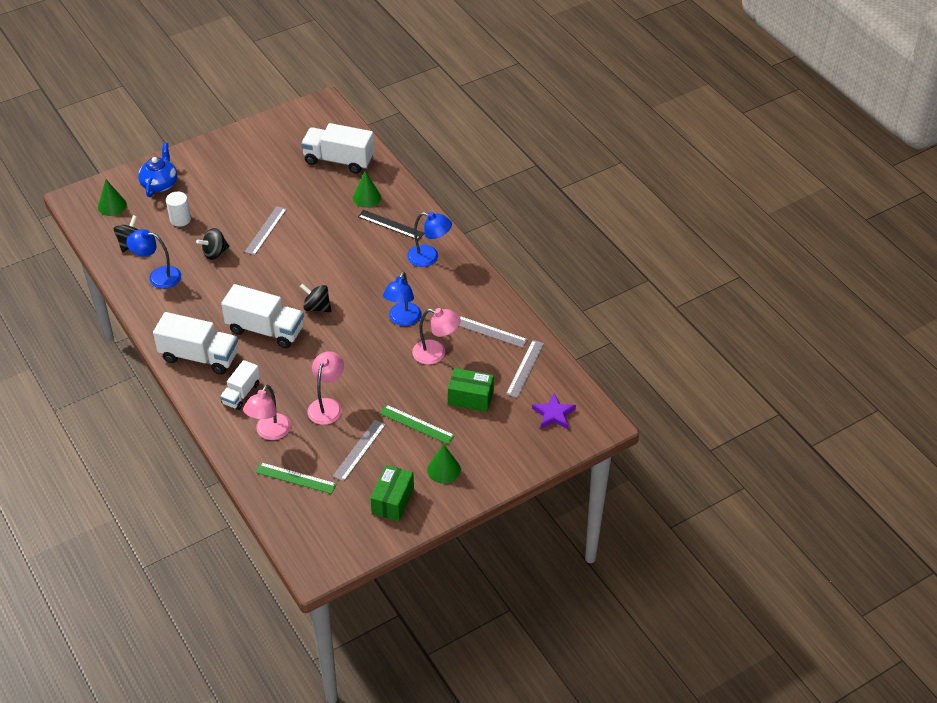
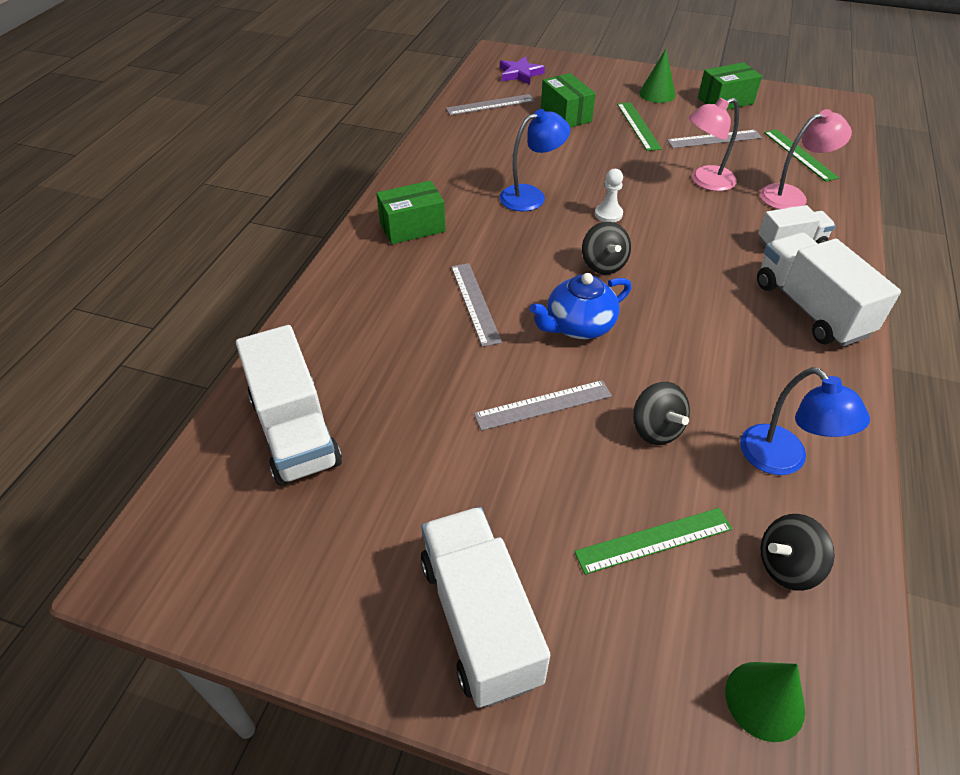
camera: 130 degrees left, 0 degrees up
(160, 184) = (618, 666): blue teapot -> blue teapot (578, 326)
(180, 219) = (653, 540): white cylinder -> green ruler
(215, 253) = (656, 429): black spinning top -> black spinning top turned 45 degrees clockwise
(265, 330) = (693, 283): white truck -> white truck (480, 619)
(350, 339) = (608, 214): none -> white pawn
(366, 197) = (356, 343): green cone -> none
(391, 225) = (389, 288): black ruler -> none
(429, 257) = (412, 227): blue lamp -> green box
(436, 353) = (544, 155): pink lamp -> none
(490, 332) = (471, 140): grey ruler -> grey ruler (475, 303)

